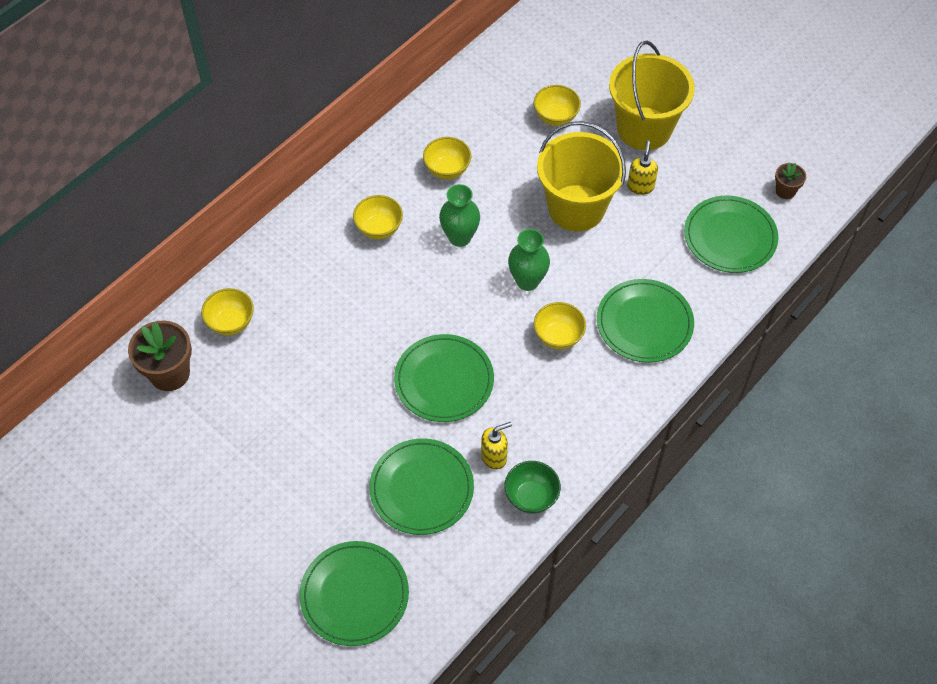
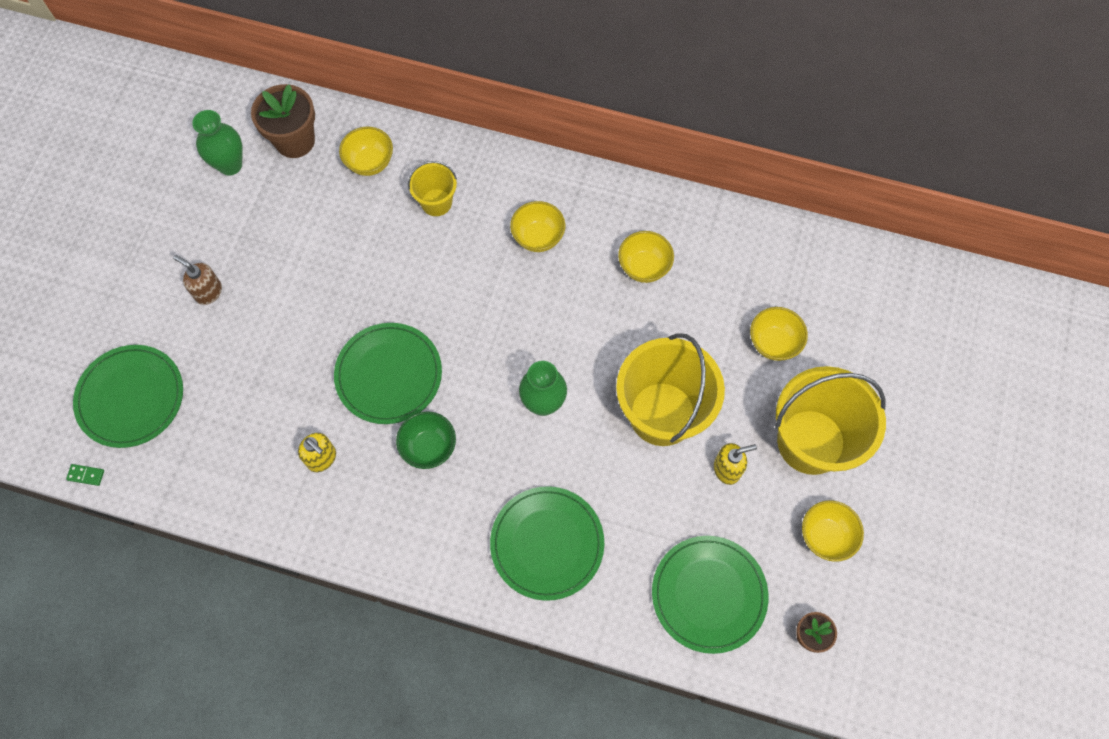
camera: 65 degrees right, 10 degrees up
(283, 495) = (208, 292): none -> brown soap dispenser
(302, 287) = (436, 202): none -> yellow bucket
(412, 657) = (86, 475): none -> green domino
(421, 488) = (261, 407): green plate -> none
(460, 237) = (565, 315): green vase -> green vase (230, 165)
(531, 497) = (291, 512): green bowl -> green bowl (429, 447)
(558, 336) = (489, 462): yellow bowl -> yellow bowl (825, 536)

